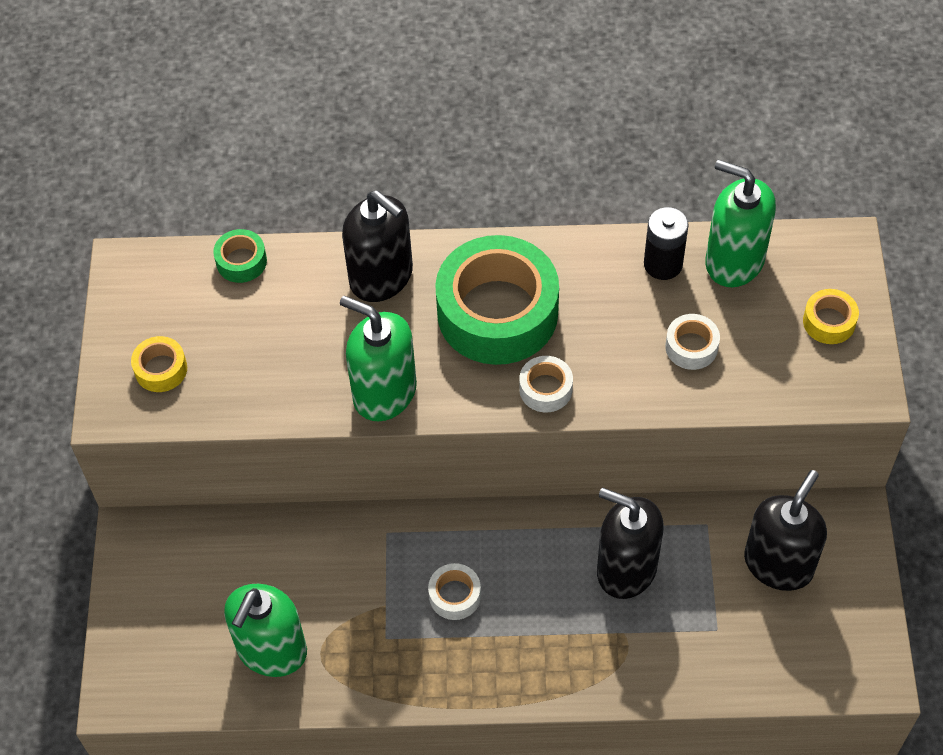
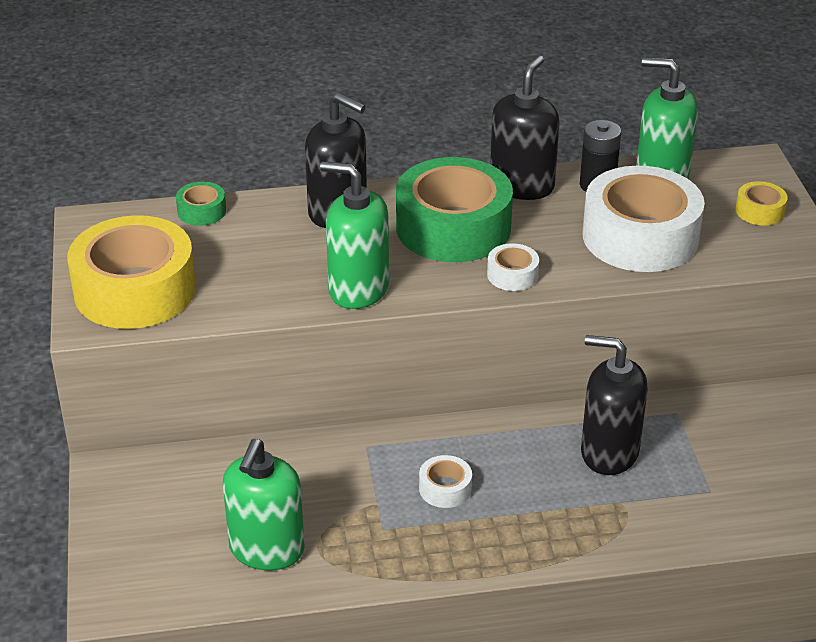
camera: 10 degrees left, 20 degrees down
(161, 369) = (135, 290): yellow tape -> yellow tape, size x2.34
(691, 347) = (640, 236): white tape -> white tape, size x2.34
(778, 563) = (754, 435): black soap dispenser -> black soap dispenser (522, 186)

